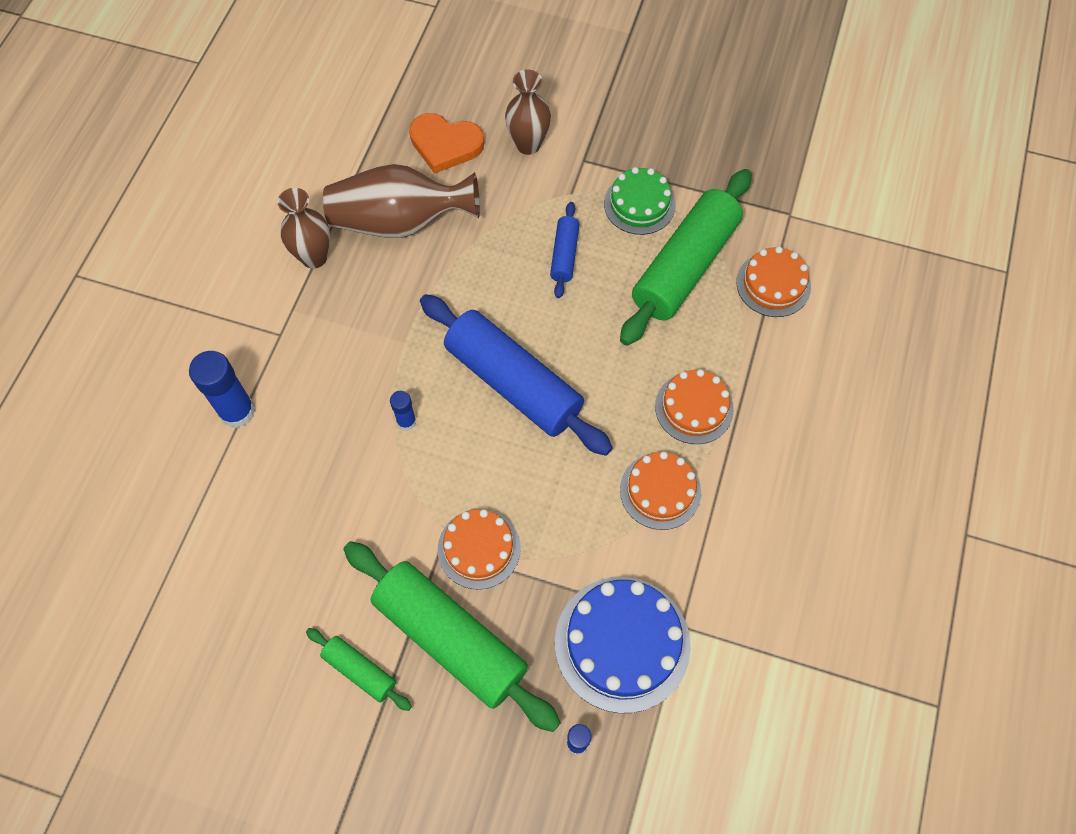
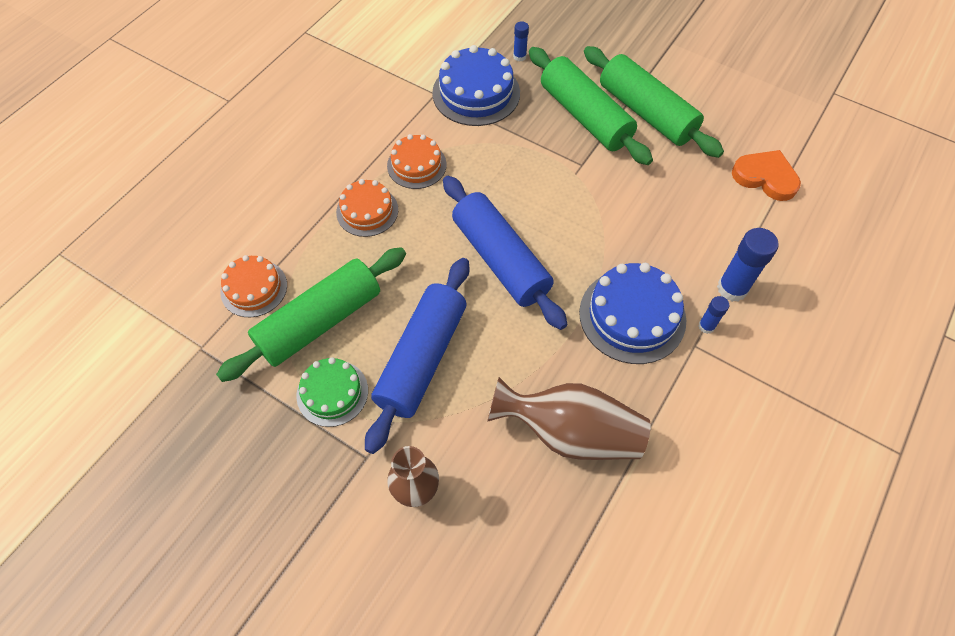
camera: 165 degrees left, 5 degrees down
(314, 257) = (659, 414): brown vase -> none
(351, 351) = (632, 316): none -> blue cake
(360, 671) = (646, 113): green rolling pin -> green rolling pin, size x2.12
(406, 421) = (593, 250): blue glue stick -> blue glue stick (706, 326)
(445, 144) = (505, 516): orange heart -> orange heart (765, 177)
(479, 548) = (555, 159): orange cake -> none
(564, 255) = (422, 358): blue rolling pin -> blue rolling pin, size x2.12

